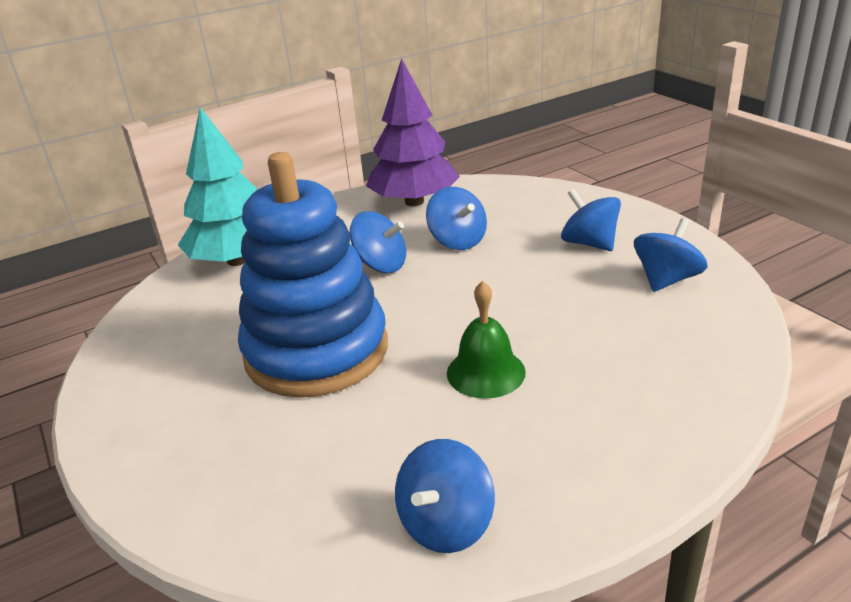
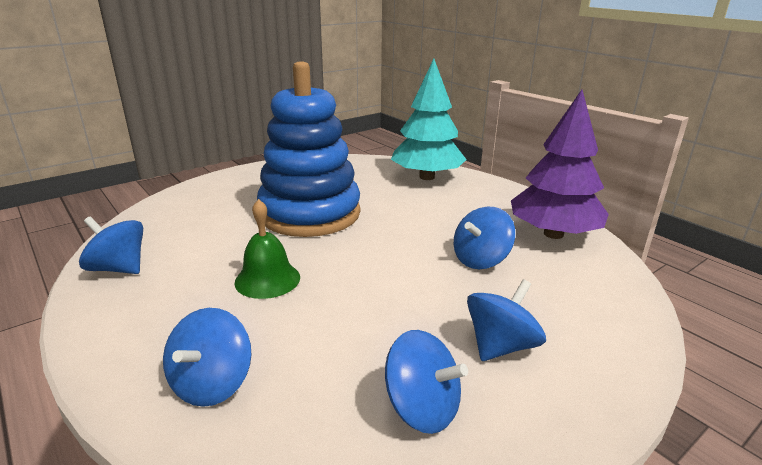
camera: 80 degrees right, 5 degrees down
(381, 265) = (428, 227): blue spinning top -> blue spinning top (212, 383)

